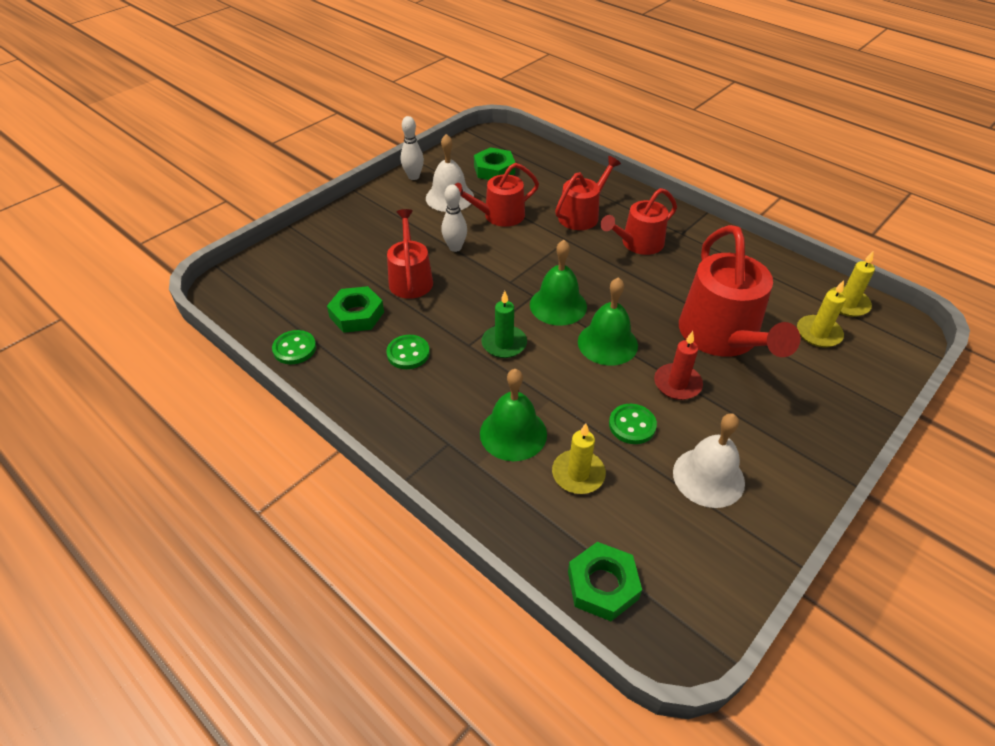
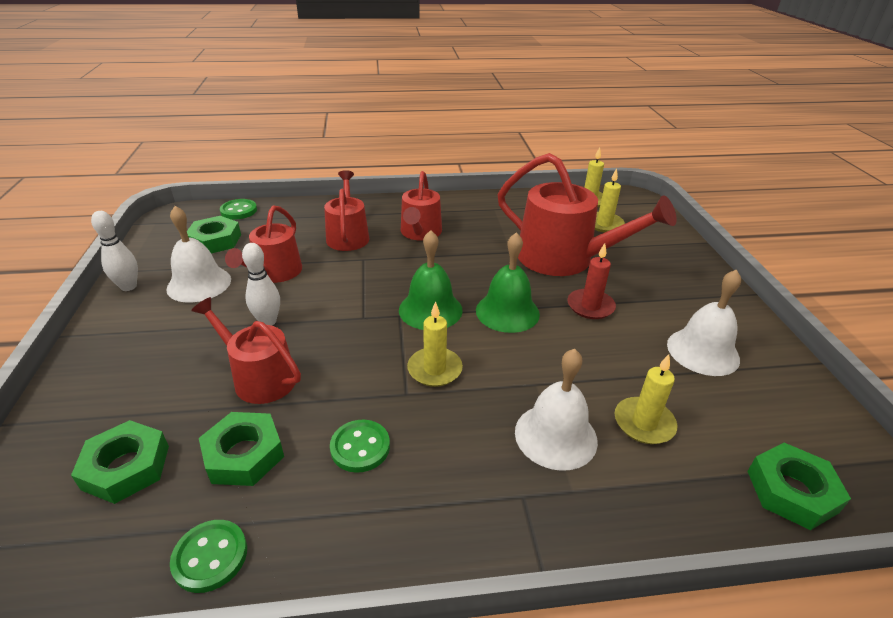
camera: 50 degrees left, 10 degrees down
(308, 283) = (126, 467): none -> green nut
(504, 344) = (434, 369): green candle -> yellow candle
(513, 433) = (555, 436): green bell -> white bell
(632, 425) = (613, 356): green button -> green button (239, 211)

